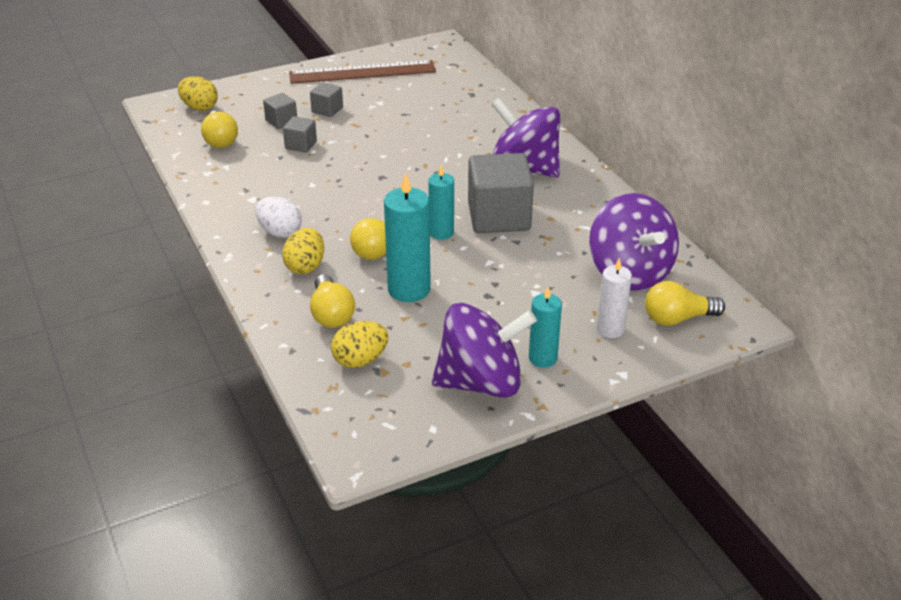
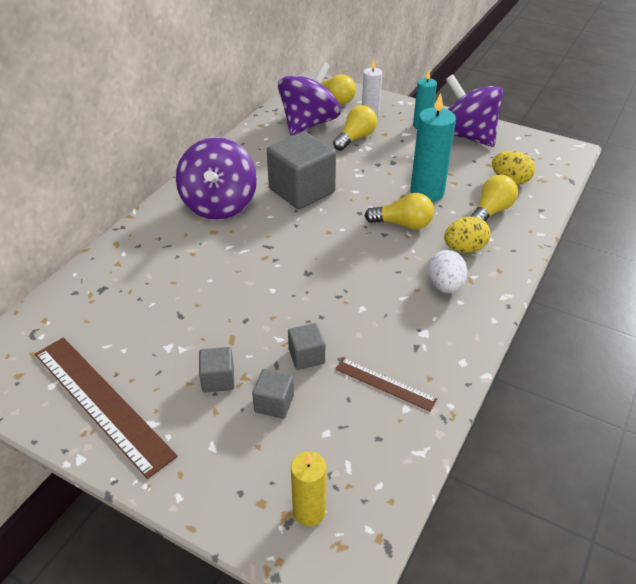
camera: 125 degrees left, 5 degrees up
(199, 107) = (309, 511): yellow egg -> yellow candle
(220, 140) = (357, 431): yellow light bulb -> yellow light bulb (355, 138)
(236, 163) = (385, 384): none -> brown ruler
(441, 232) = (350, 207): turquoise candle -> none

